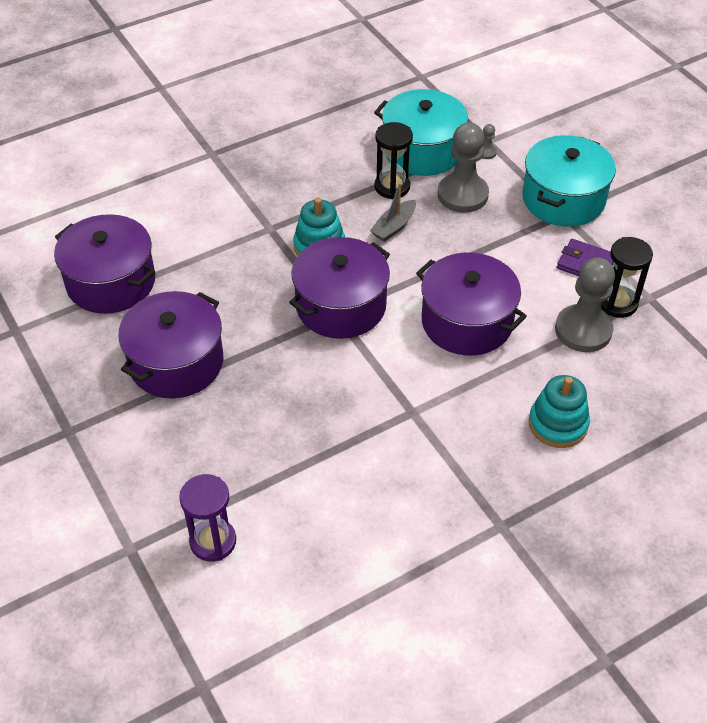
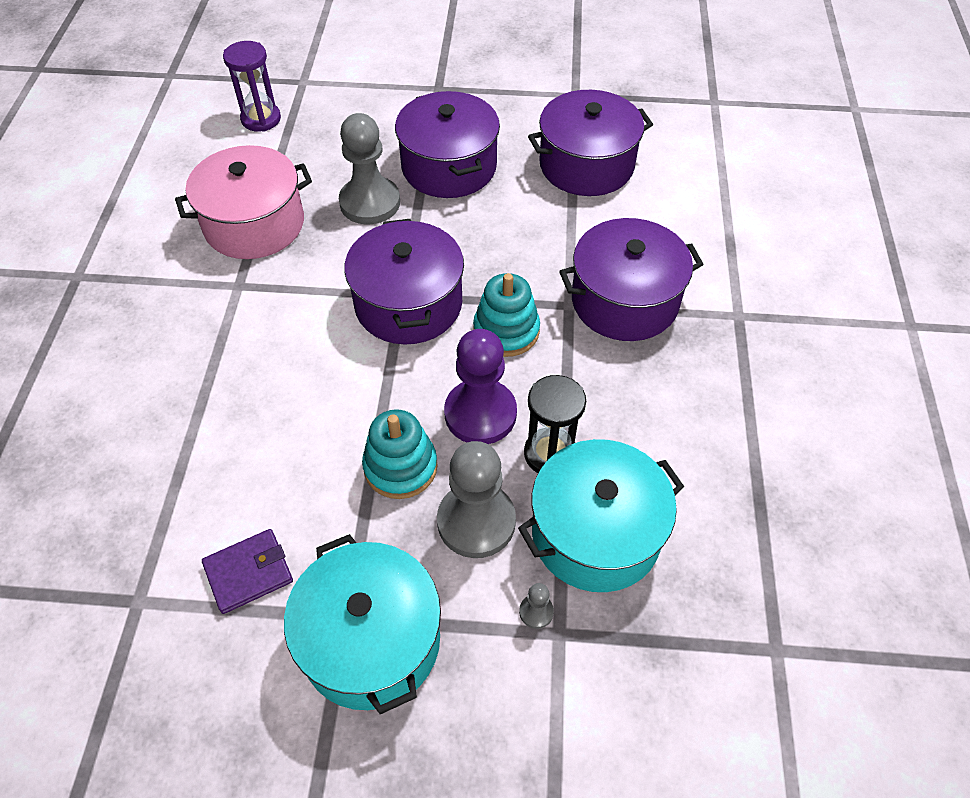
camera: 125 degrees right, 5 degrees up
(345, 447) = (254, 224): none -> pink pot
(394, 227) = (480, 414): grey boat -> purple pawn
(467, 322) = (289, 392): purple pot -> purple pot (624, 301)
(558, 424) = (106, 381): turquoise stacking toy -> turquoise stacking toy (400, 467)
(583, 330) = (171, 490): grey pawn -> grey pawn (370, 203)
(617, 303) = (165, 557): black hourglass -> none

